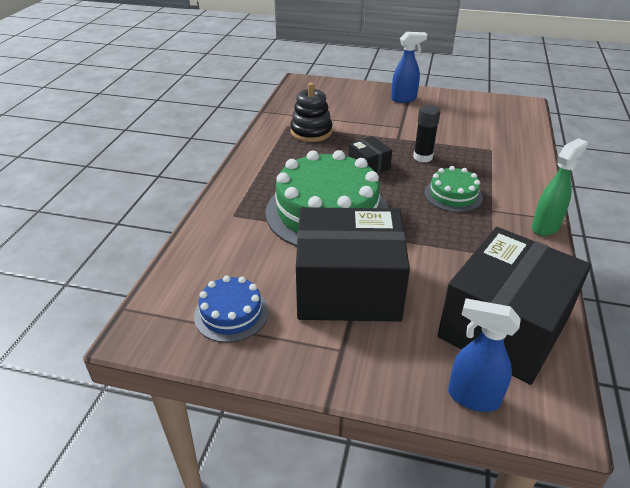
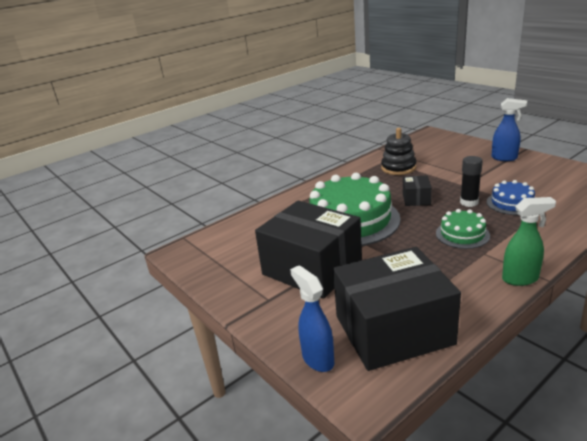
camera: 40 degrees right, 10 degrees down
(231, 314) = (230, 258): blue cake -> blue cake (511, 203)

